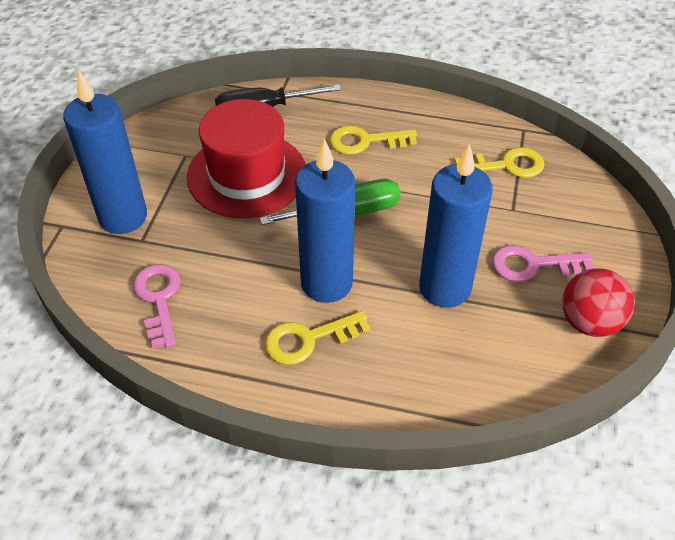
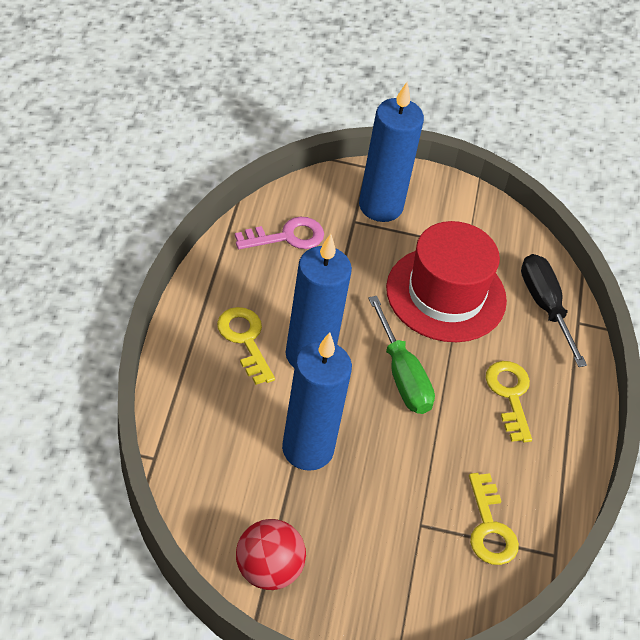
camera: 80 degrees right, 0 degrees up
(532, 265) = (341, 531): pink key -> none

